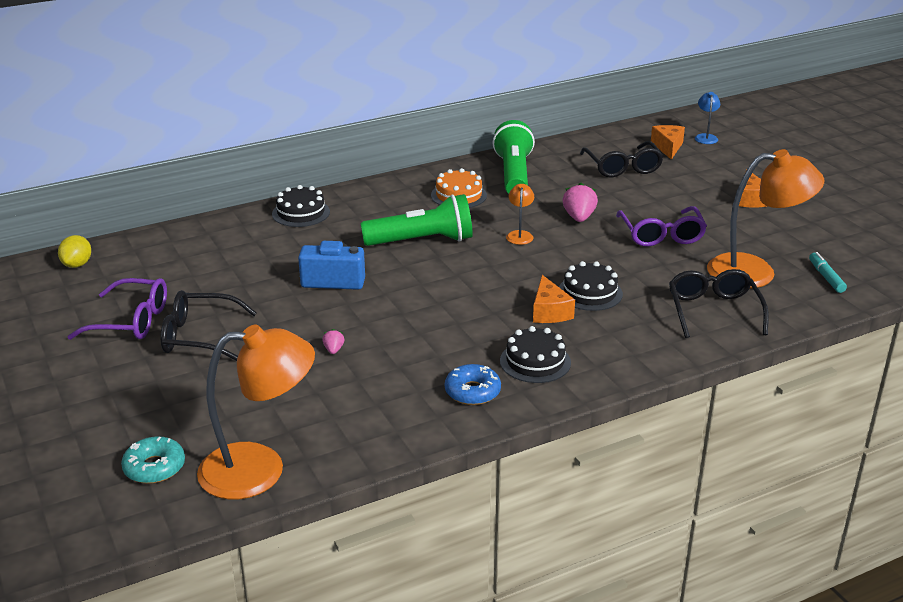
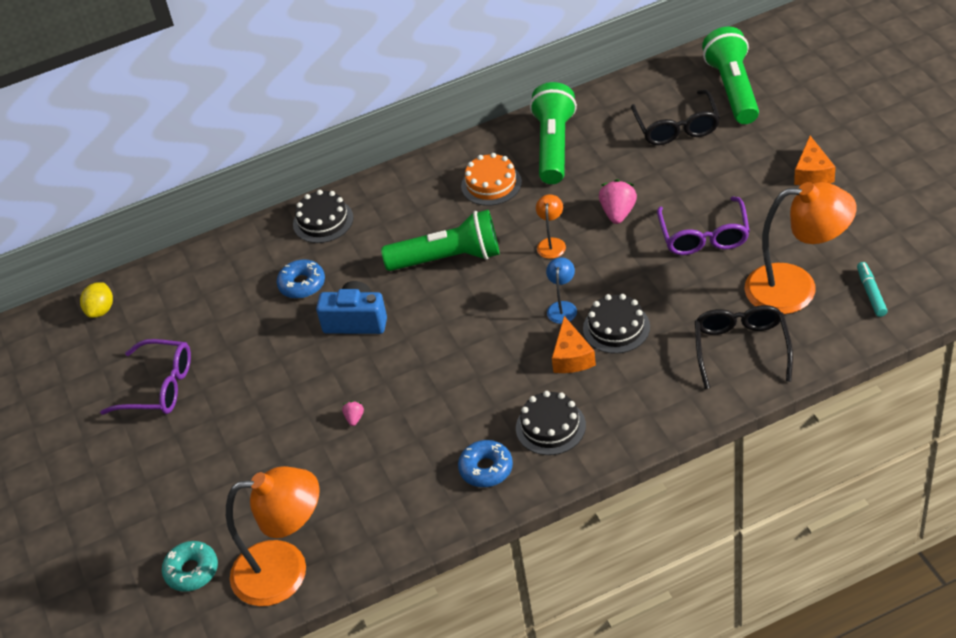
camera: 10 degrees right, 15 degrees up
(199, 336) = (225, 405): black glasses -> none
(280, 253) = (302, 284): none -> blue donut
(668, 147) = (733, 89): orange cheese -> green flashlight
(705, 137) = (780, 68): blue lamp -> blue lamp (562, 307)

